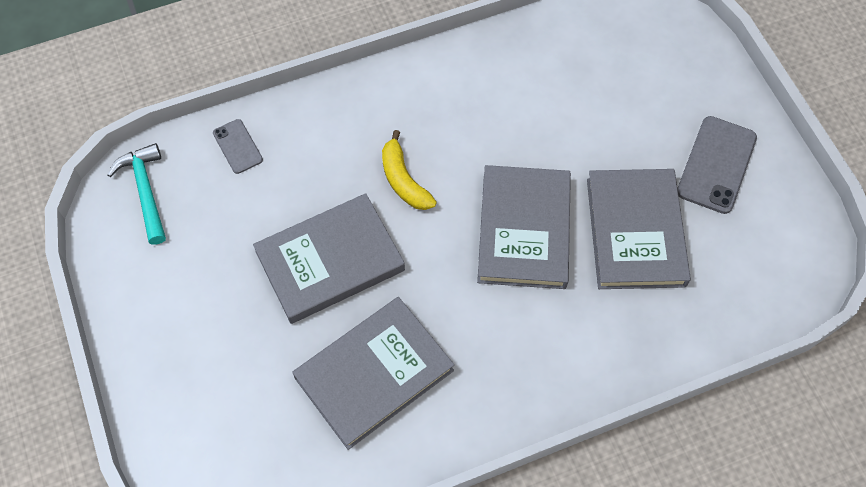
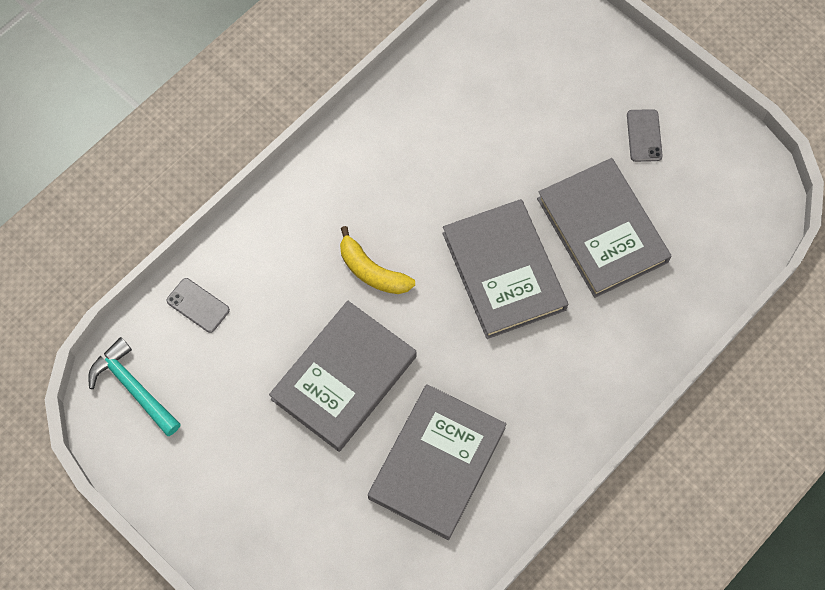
camera: 25 degrees left, 5 degrees up
(716, 165) = (644, 135): grey phone -> grey phone, size x0.57

